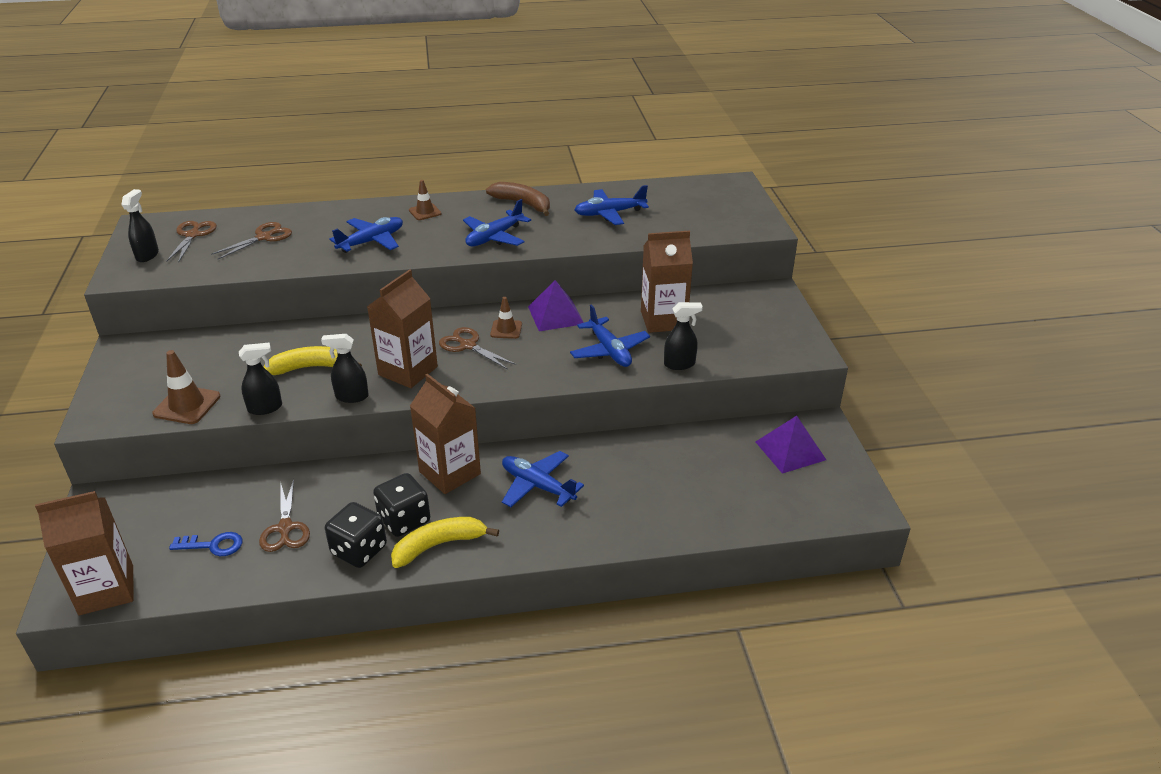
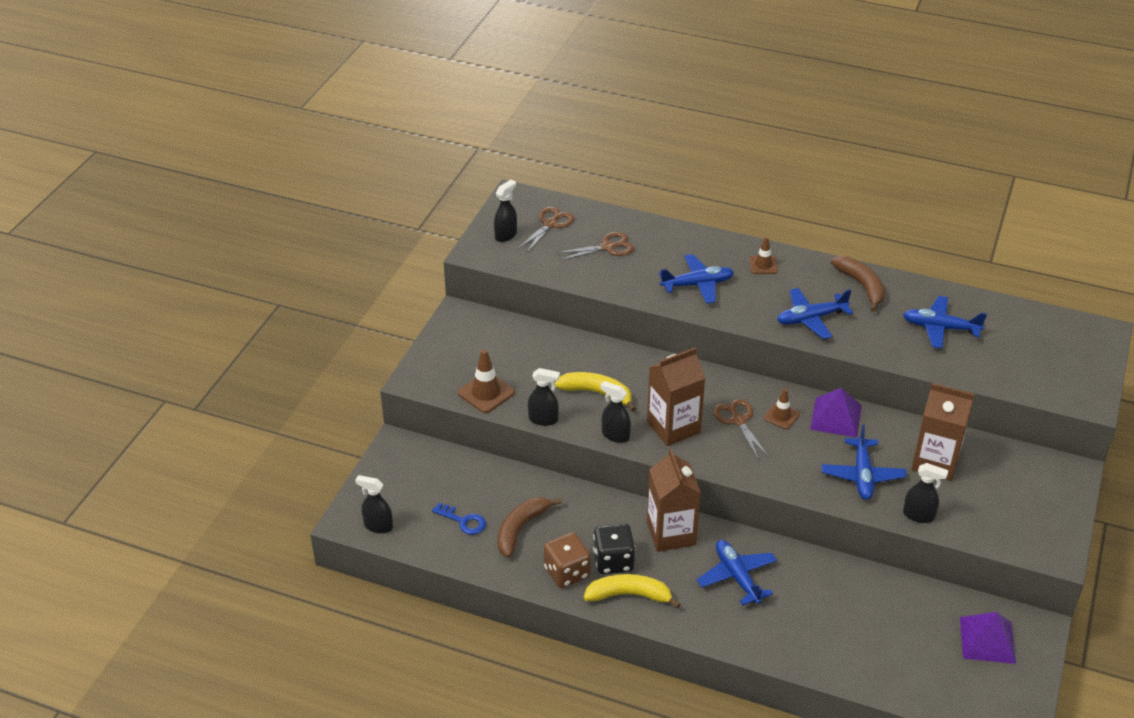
camera: 30 degrees right, 5 degrees up
(106, 590) = (378, 526): brown carton -> black spray bottle
(285, 528) = (521, 529): brown scissors -> brown banana
(359, 550) = (567, 572): black dice -> brown dice

